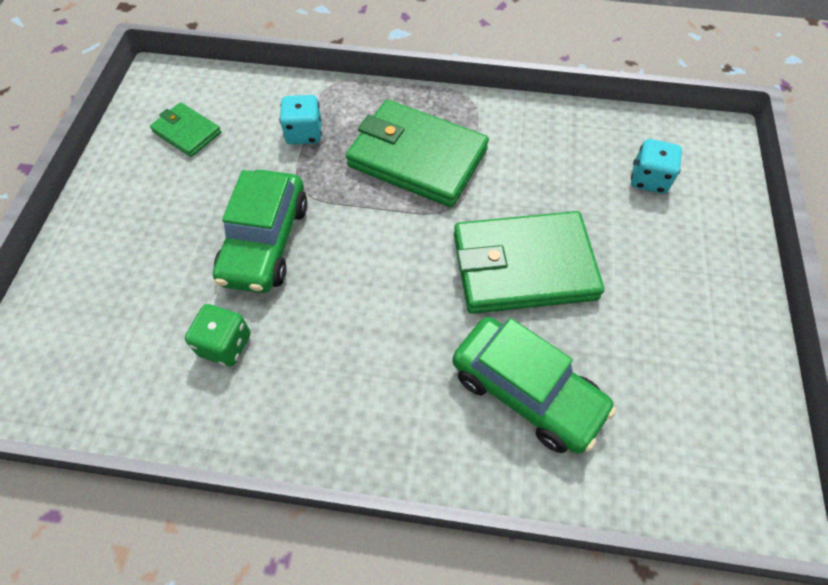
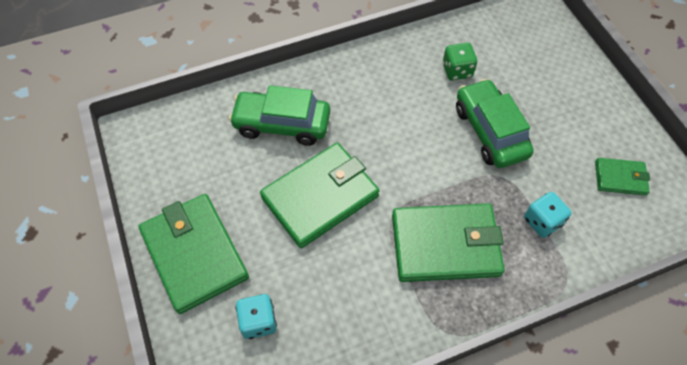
camera: 150 degrees right, 0 degrees up
(704, 273) = (194, 254): none -> green wallet

